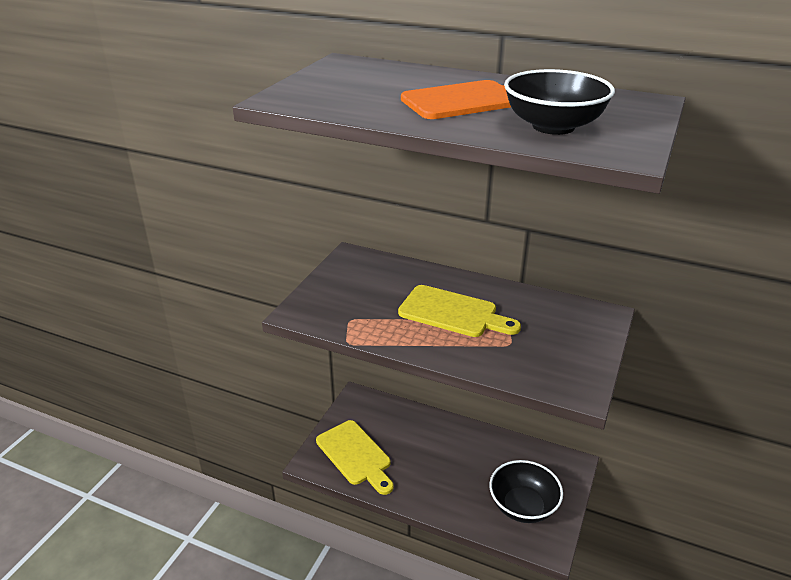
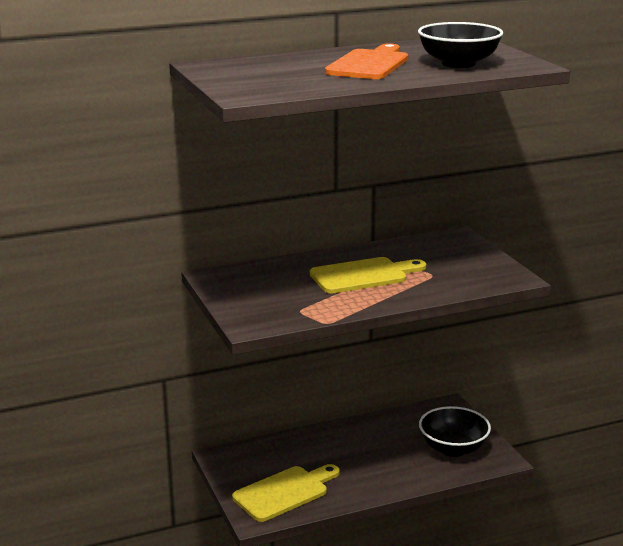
camera: 45 degrees left, 10 degrees down
(355, 455) = (285, 492): yellow cutting board -> yellow cutting board turned 45 degrees counterclockwise

